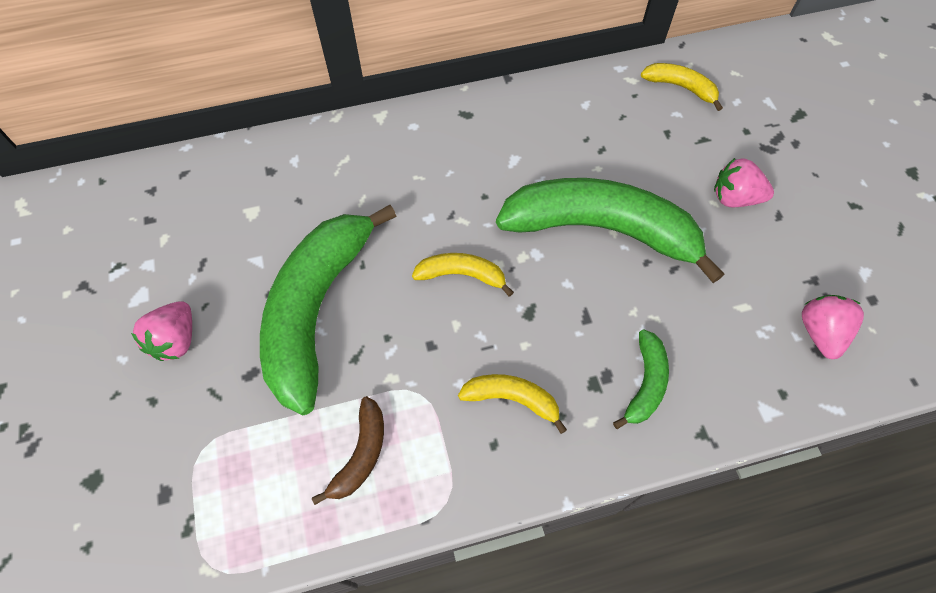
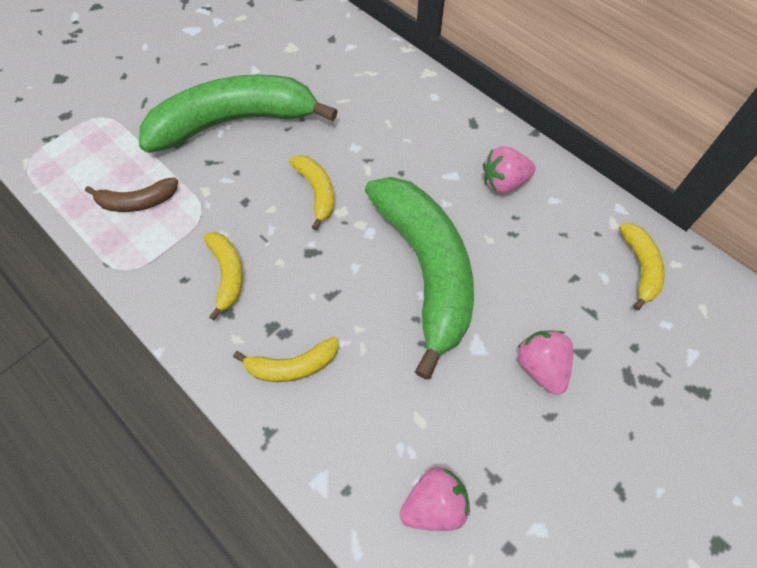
camera: 60 degrees right, 0 degrees up
(176, 340) = (171, 63): pink strawberry -> pink strawberry (504, 182)
(645, 384) = (292, 366): green banana -> yellow banana

